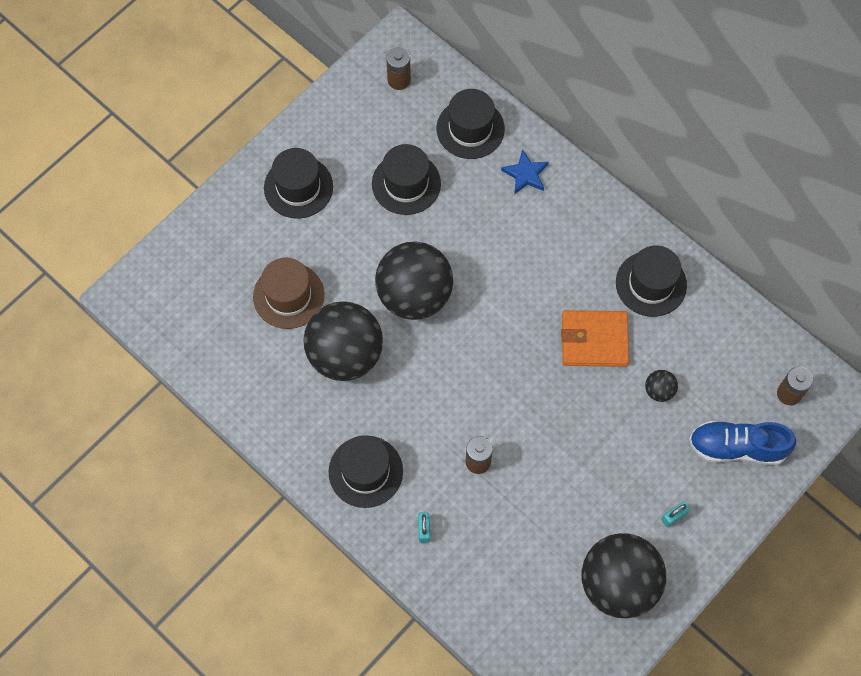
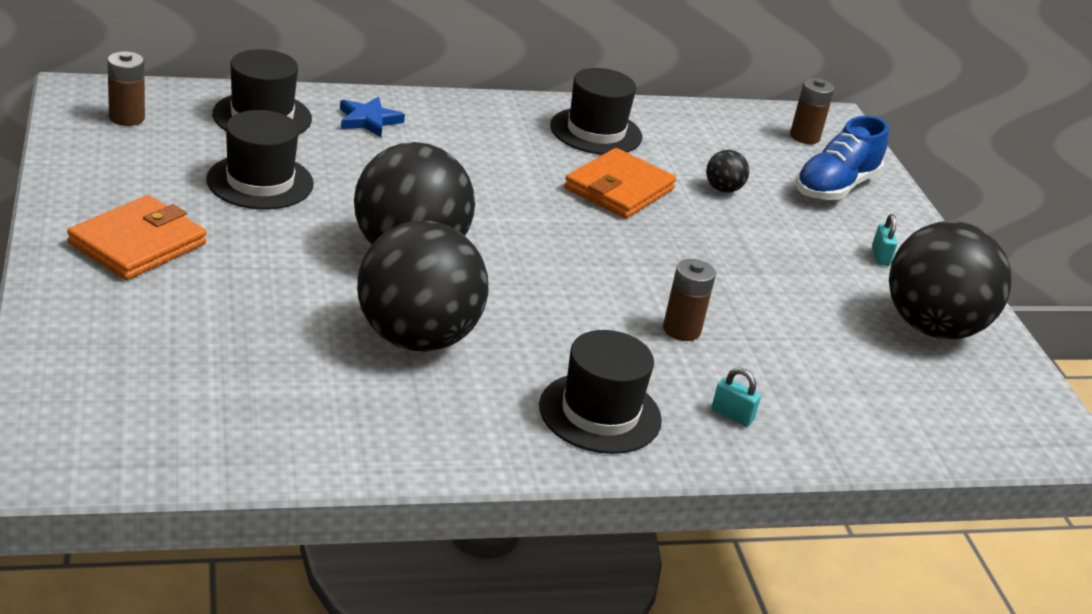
camera: 60 degrees left, 35 degrees down
(288, 296) = (272, 332): brown hat -> none
(298, 187) = (138, 244): black hat -> orange wallet

